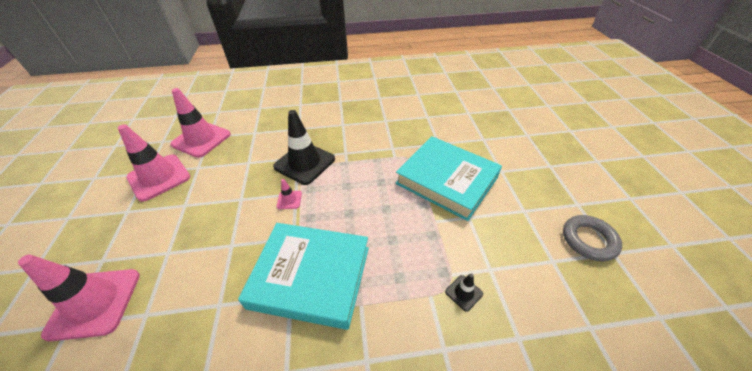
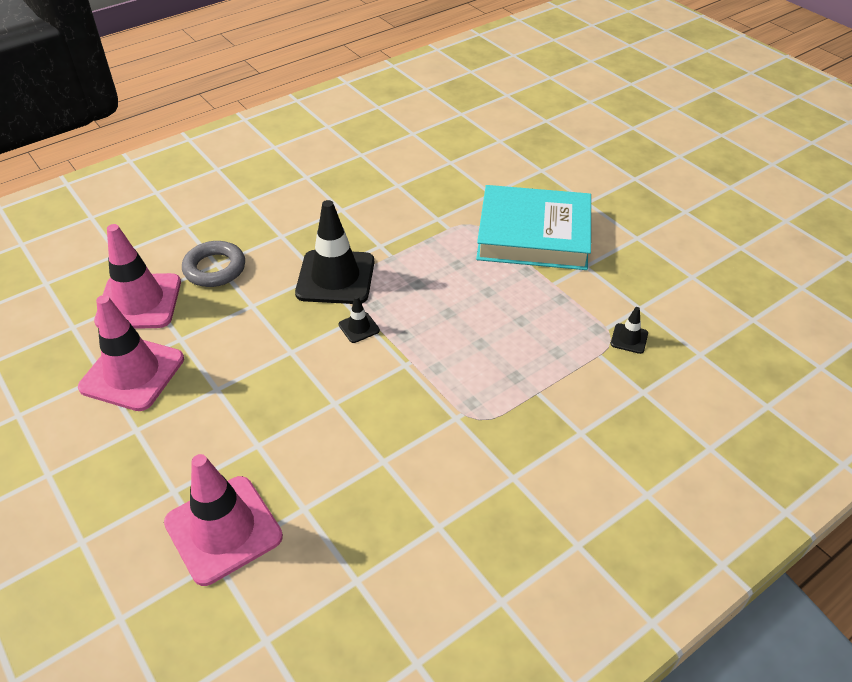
camera: 30 degrees left, 0 degrees up
(289, 200) = (359, 327): pink traffic cone -> black traffic cone
(311, 277) = (462, 392): turquoise book -> none
(588, 240) = (713, 244): grey ring -> grey ring (215, 268)

